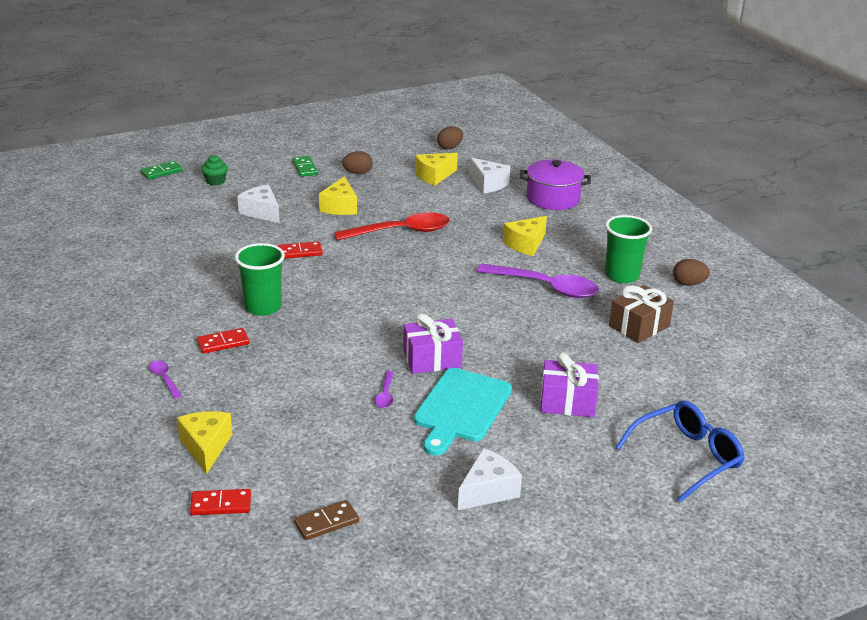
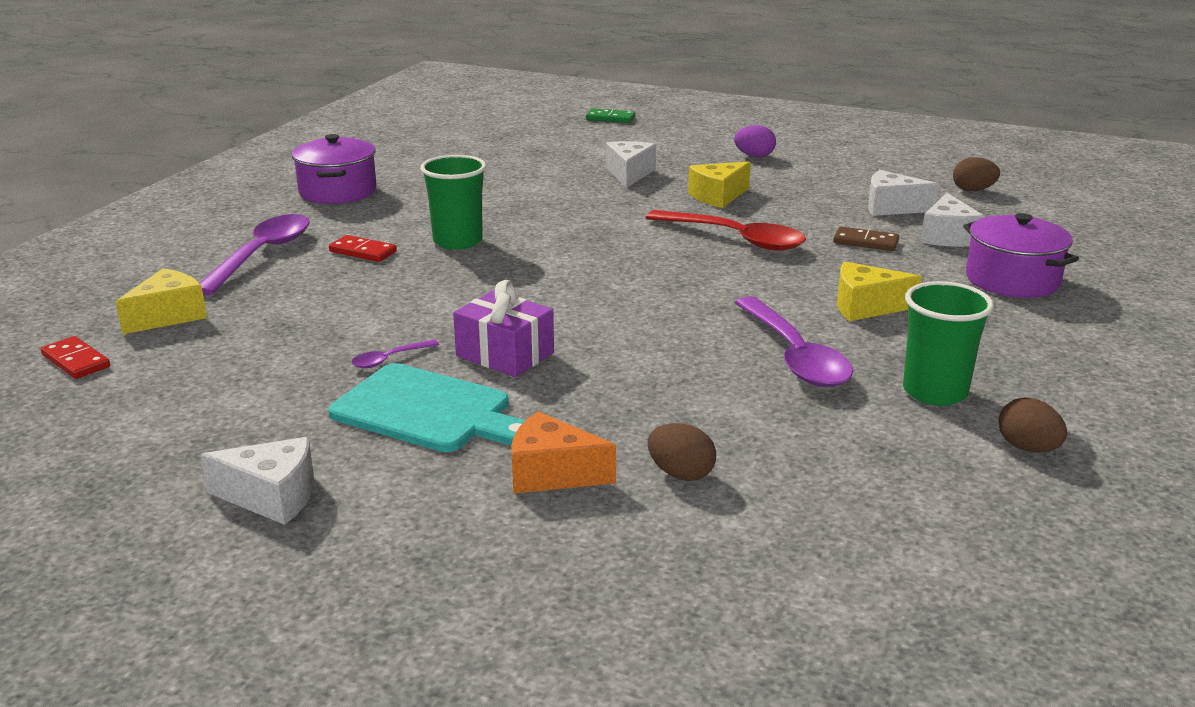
camera: 50 degrees right, 5 degrees down
(104, 310) = (337, 191): none -> purple pot
(164, 379) = (262, 255): purple spoon -> purple spoon, size x2.27
(215, 181) = (642, 139): green cupcake -> none
(300, 252) = (591, 216): red domino -> none
(304, 168) = (754, 156): green domino -> purple egg
(326, 522) = (99, 425): brown domino -> brown domino (866, 242)
(357, 173) = (804, 177): brown egg -> brown egg (680, 474)
(434, 176) = (891, 207): yellow cheese -> white cheese
(461, 408) = (428, 411): turquoise cutting board -> turquoise cutting board turned 135 degrees counterclockwise
(567, 402) = (552, 473): purple gift -> orange cheese
(639, 326) = (833, 454): brown gift -> none
(686, 457) = (556, 626): blue glasses -> none

